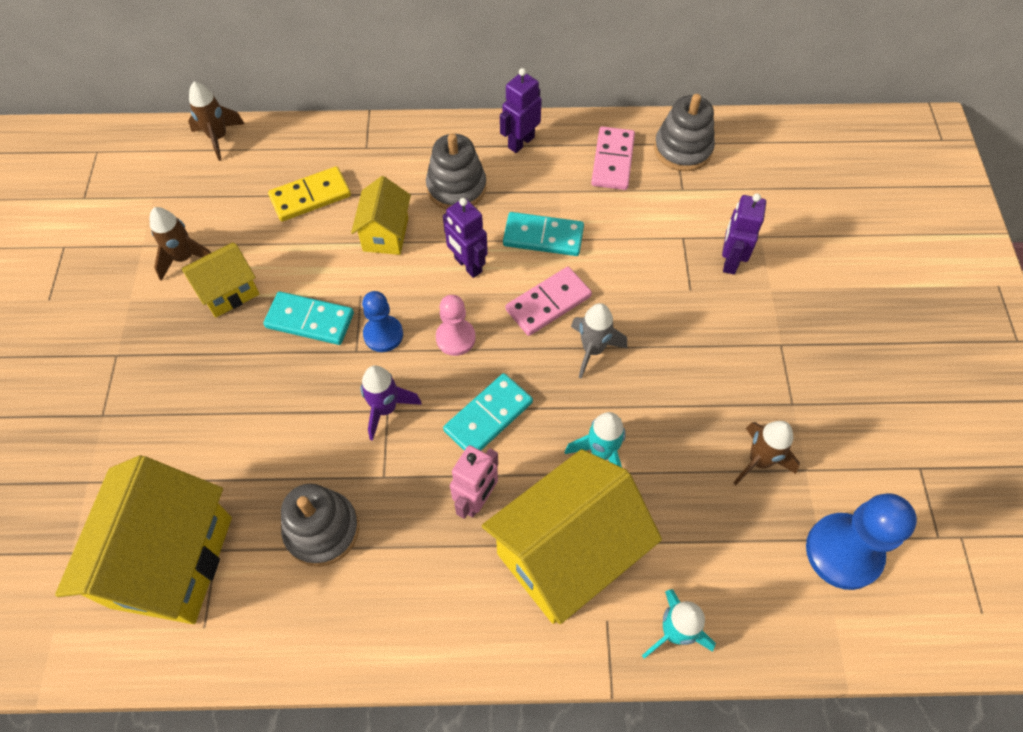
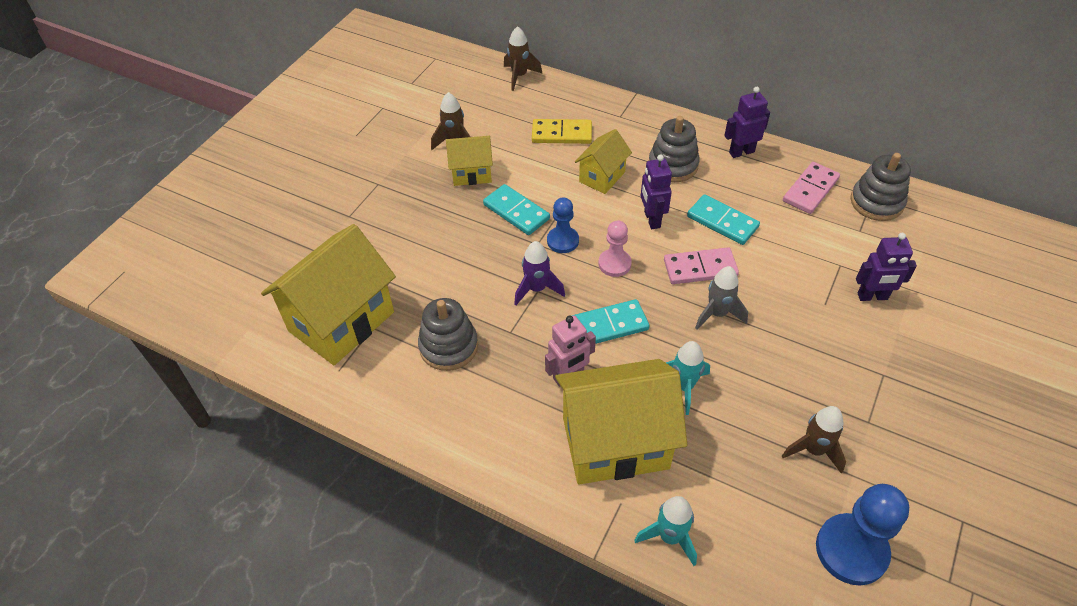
camera: 30 degrees right, 10 degrees down
(730, 261) = (872, 296): purple robot -> purple robot turned 135 degrees counterclockwise

